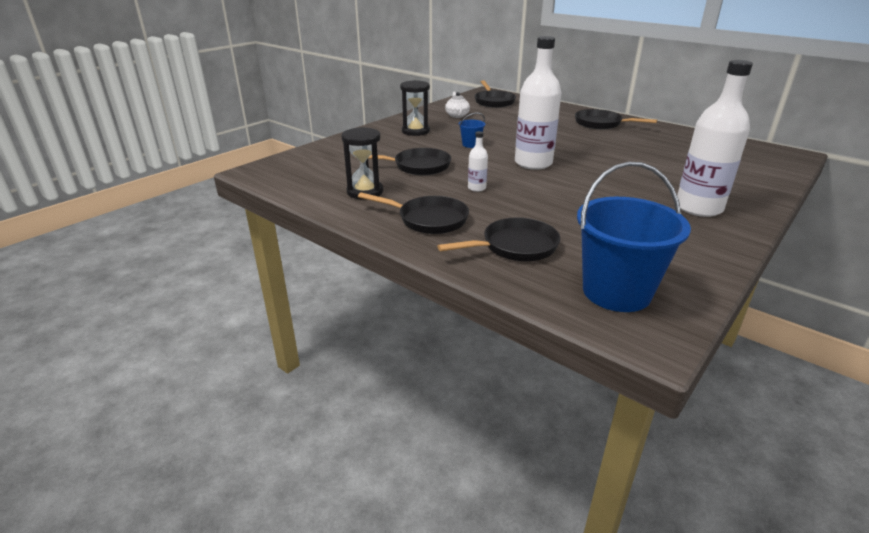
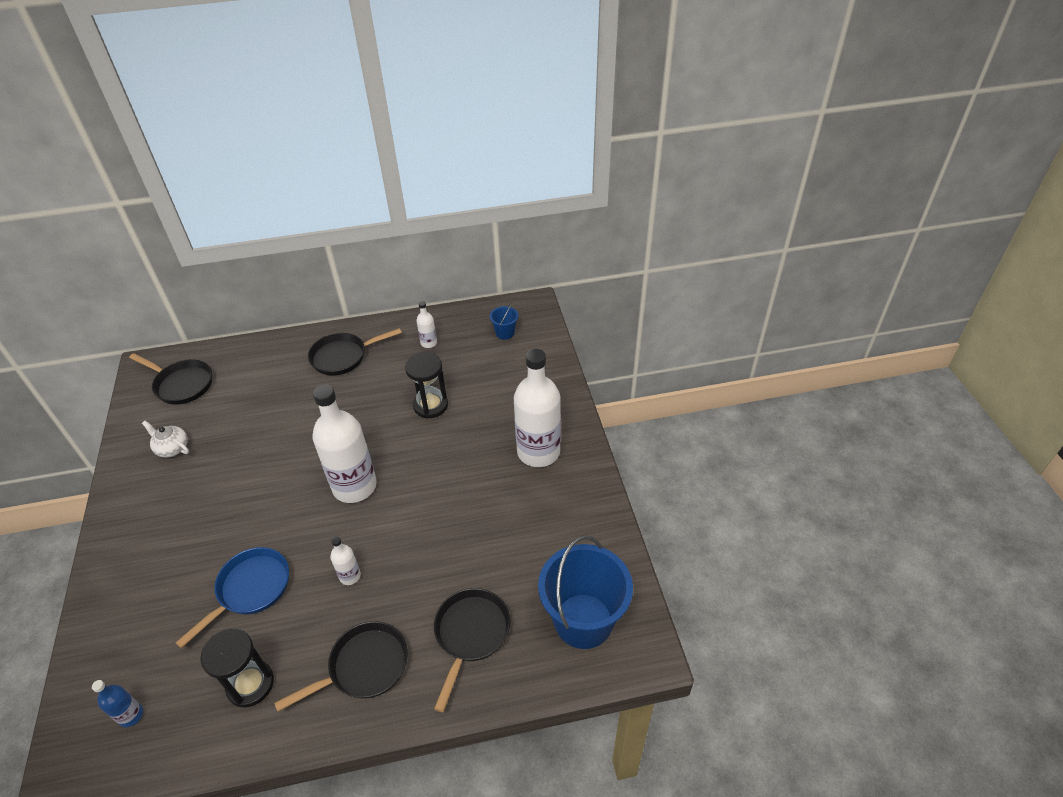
camera: 50 degrees left, 15 degrees up
(304, 171) = (131, 715): none -> blue bottle
(415, 131) = (163, 522): black hourglass -> black hourglass (430, 405)
(418, 166) = (250, 589): black pan -> blue pan
(471, 144) = (258, 500): blue bucket -> blue bucket (505, 333)
(673, 139) = (428, 343): none -> white bottle

